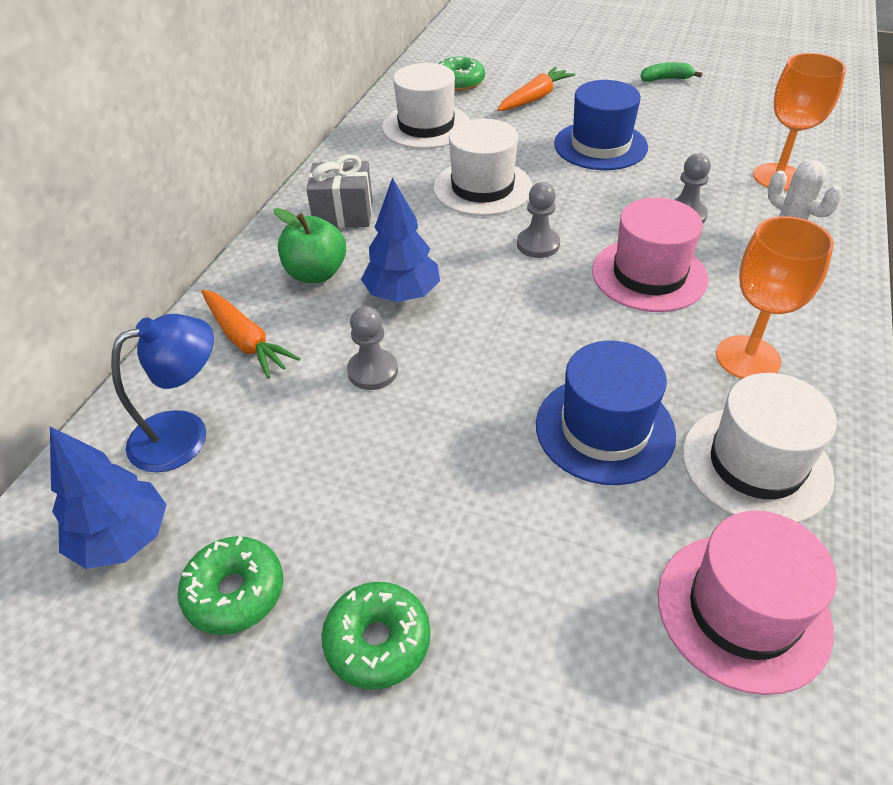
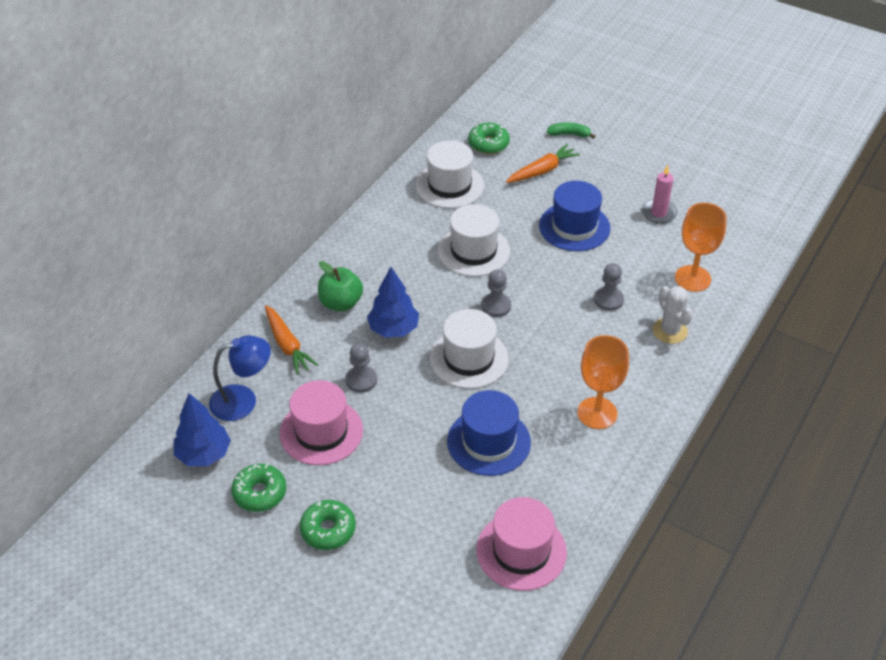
camera: 10 degrees right, 0 degrees up
(343, 213) = (369, 257): grey gift -> none
(649, 275) = (561, 343): pink hat -> pink hat (321, 431)
(666, 79) = (655, 168): green banana -> green banana (569, 134)
(695, 119) = (659, 213): none -> pink candle
(756, 464) = (568, 478): white hat -> white hat (469, 358)

